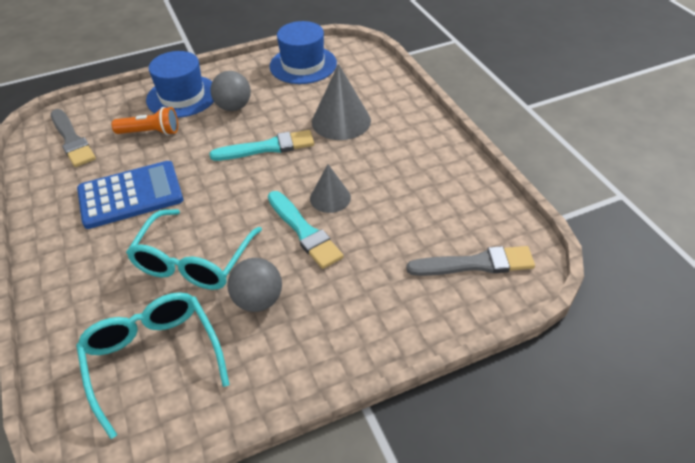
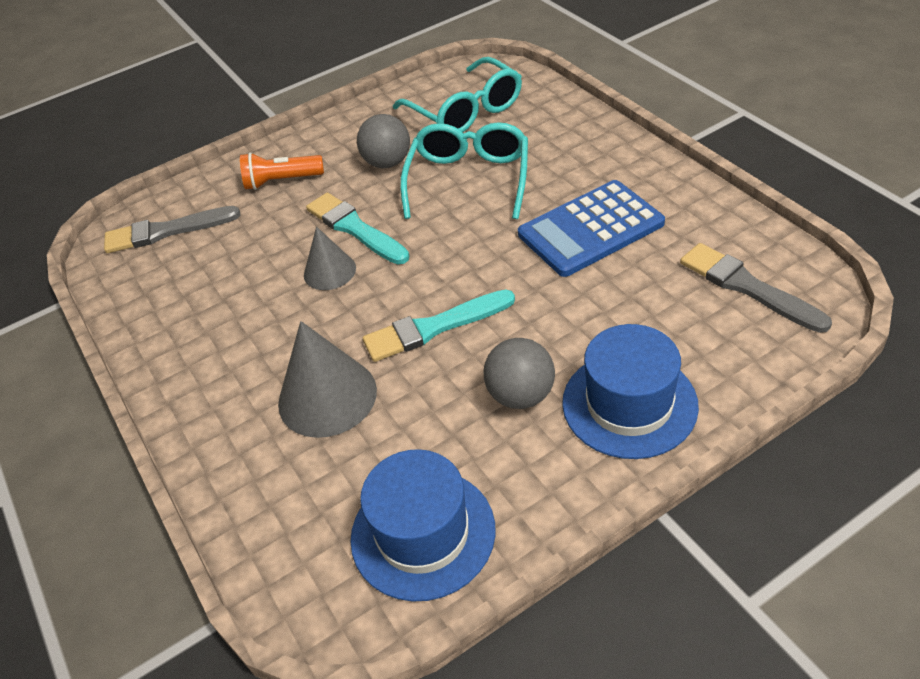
camera: 175 degrees right, 0 degrees up
(150, 132) = (633, 321): orange flashlight -> orange flashlight (282, 181)

